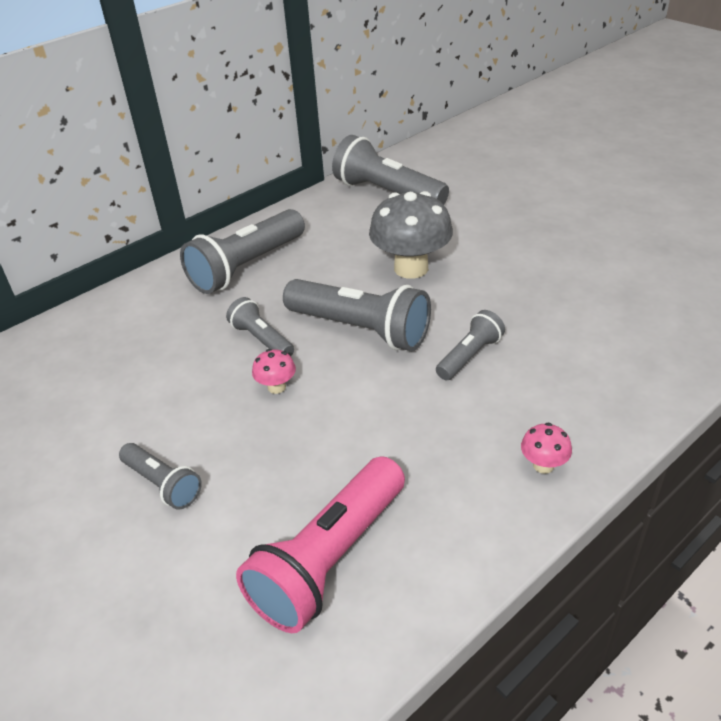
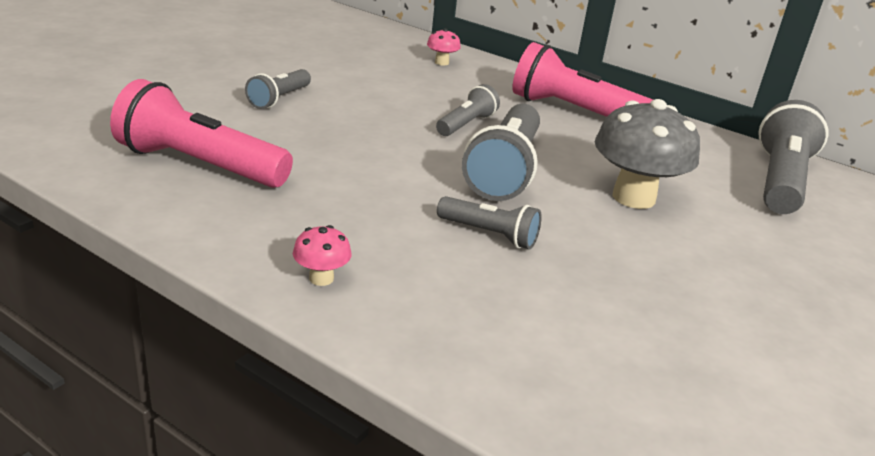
camera: 70 degrees right, 10 degrees down
(247, 267) = (573, 112): grey flashlight -> pink flashlight
(276, 387) = (403, 134): pink mushroom -> pink mushroom (441, 62)

